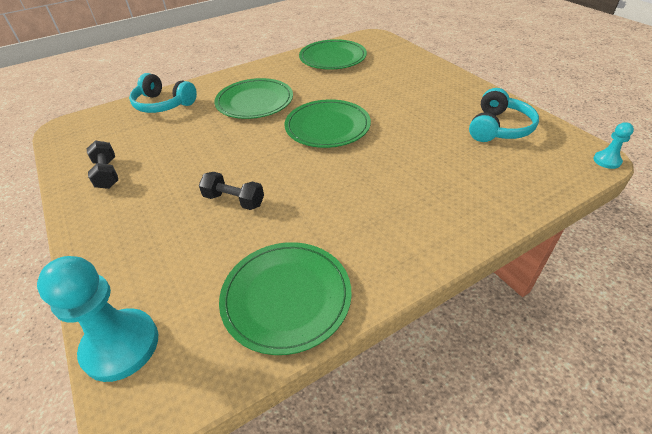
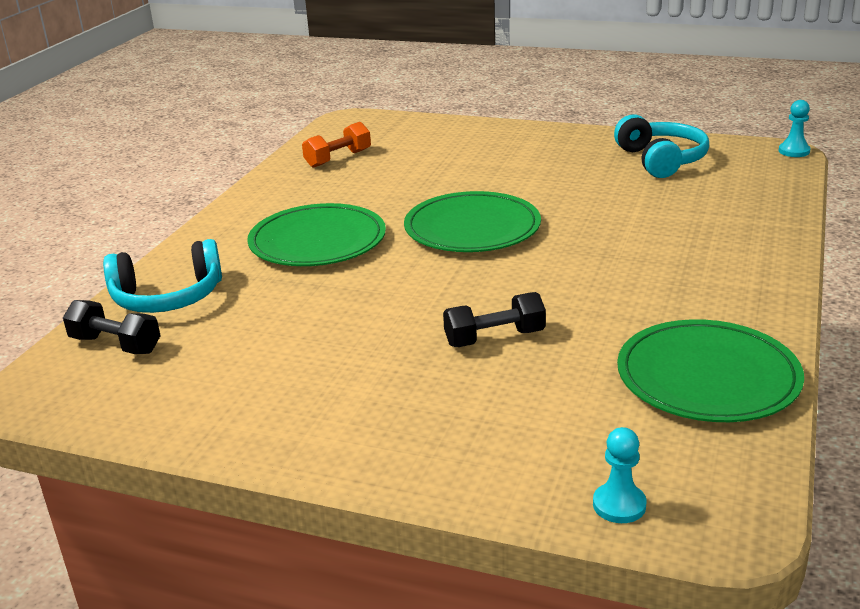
camera: 40 degrees left, 15 degrees down
(107, 174) = (249, 399): black dumbbell -> black dumbbell (115, 345)
(121, 346) = (619, 505): turquoise pawn -> turquoise pawn, size x0.48
(333, 58) = (338, 159): green plate -> orange dumbbell

